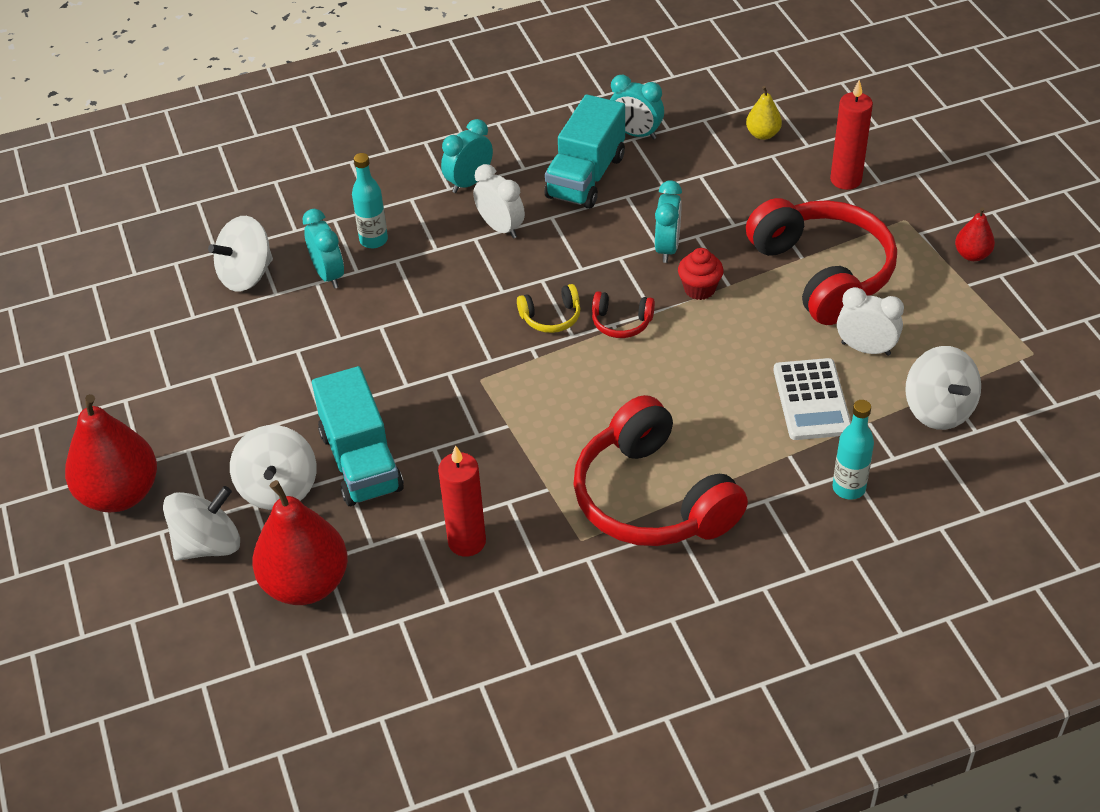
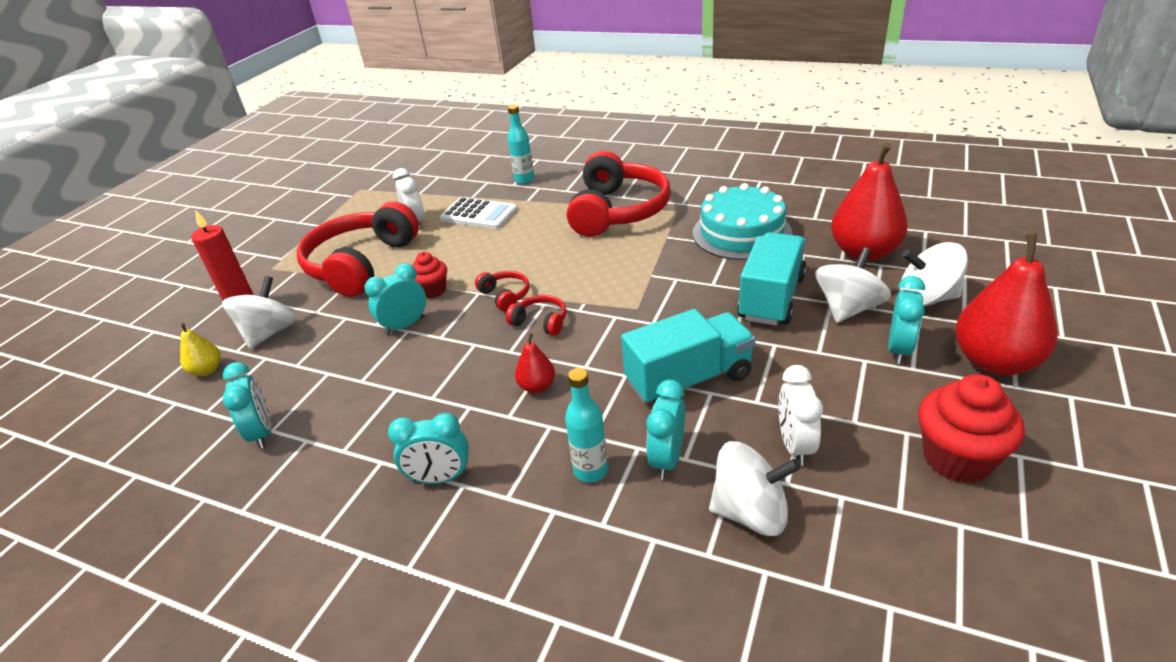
camera: 135 degrees left, 10 degrees down
(125, 385) = (957, 459): none -> red cupcake
(208, 463) = (899, 349): none -> turquoise clock
(467, 542) = (741, 233): red candle -> turquoise cake
(500, 228) = (478, 412): white clock -> white clock (795, 445)
(551, 317) = (540, 322): yellow headphones -> red headphones
(586, 177) = (357, 417): turquoise truck -> turquoise truck (688, 379)
(812, 400) = (479, 214): white calculator -> white calculator turned 75 degrees clockwise
(938, 409) = (436, 188): white spinning top -> white spinning top (270, 333)
(972, 255) = (288, 235): red pear -> red pear (537, 386)

